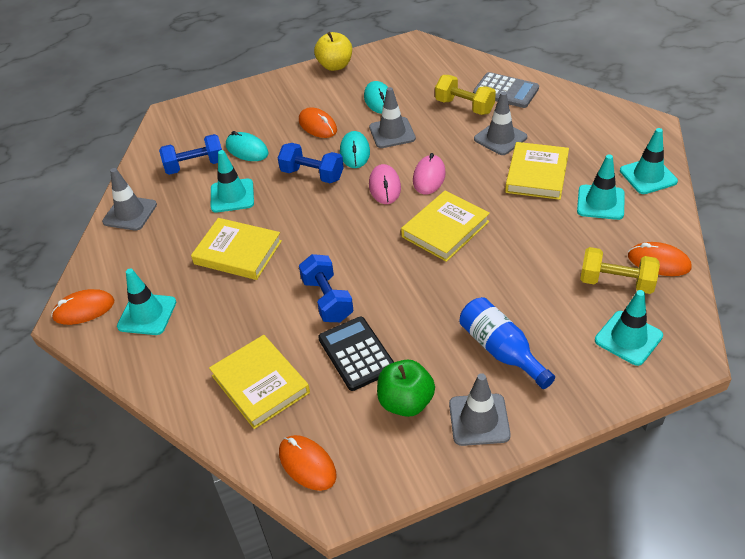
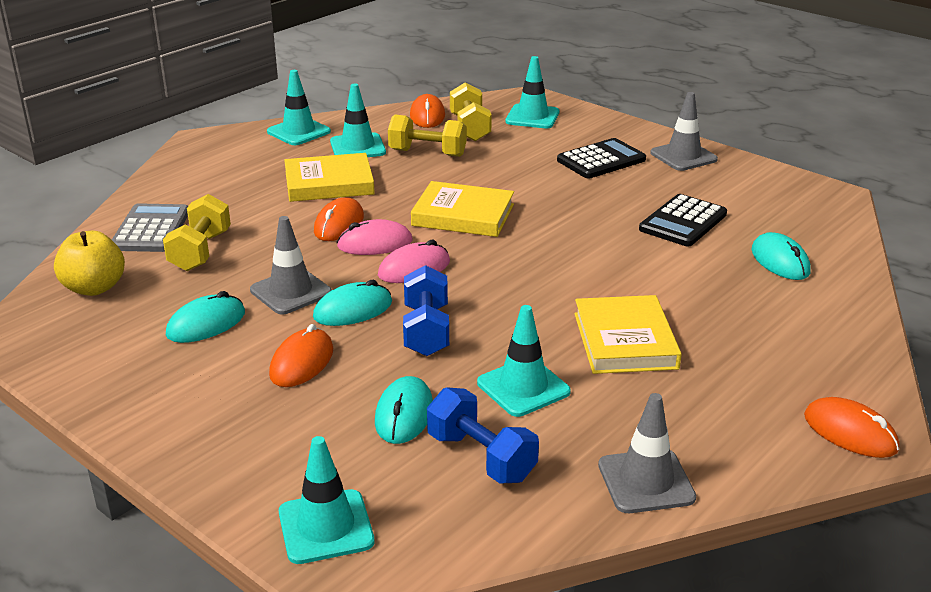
camera: 120 degrees left, 15 degrees down
(147, 314) = (792, 372): turquoise traffic cone -> turquoise traffic cone (326, 527)
(260, 384) = (780, 261): yellow book -> turquoise mouse
(307, 464) = (821, 214): orange mouse -> orange mouse (339, 224)
(327, 300) = (634, 256): blue dumbbell -> none
(335, 66) = (103, 399): yellow apple -> yellow apple (94, 288)
(406, 402) = (705, 187): green apple -> none
(500, 138) = (266, 215): grey traffic cone -> none
(501, 350) = (601, 160): blue bottle -> black calculator
(570, 240) = (427, 153): none -> yellow dumbbell

